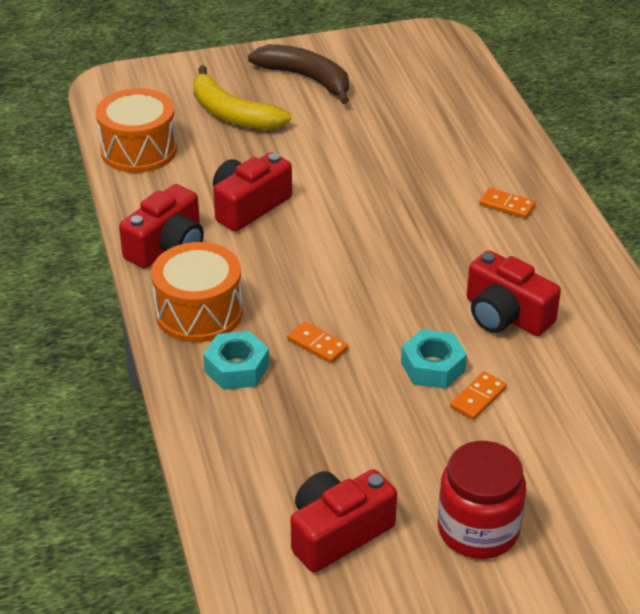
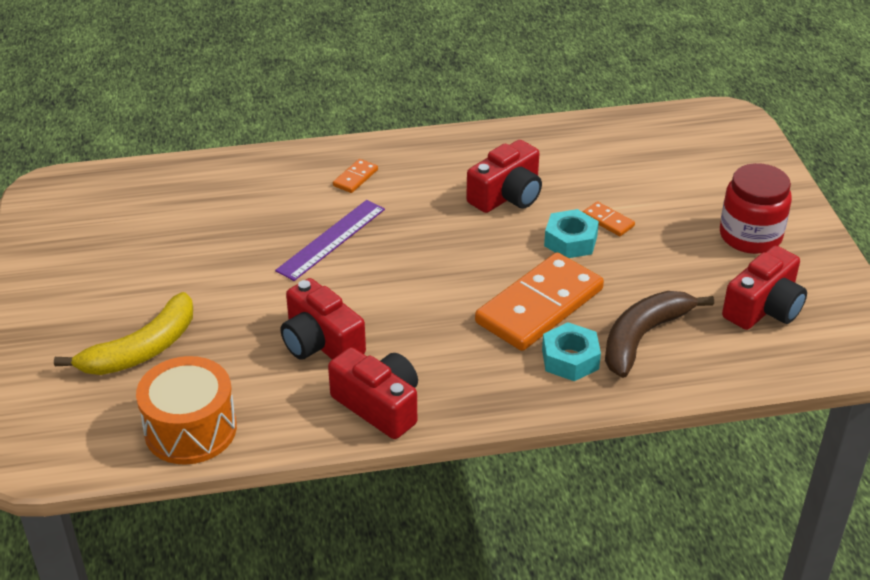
camera: 85 degrees left, 0 degrees up
(199, 312) = (488, 383): orange drum -> none
(306, 79) = (92, 288): brown banana -> brown banana (643, 337)
(317, 344) = (539, 306): orange domino -> orange domino, size x2.42
(337, 533) = (764, 308): red camera -> red camera turned 105 degrees counterclockwise
(400, 199) = (331, 239): none -> purple ruler

